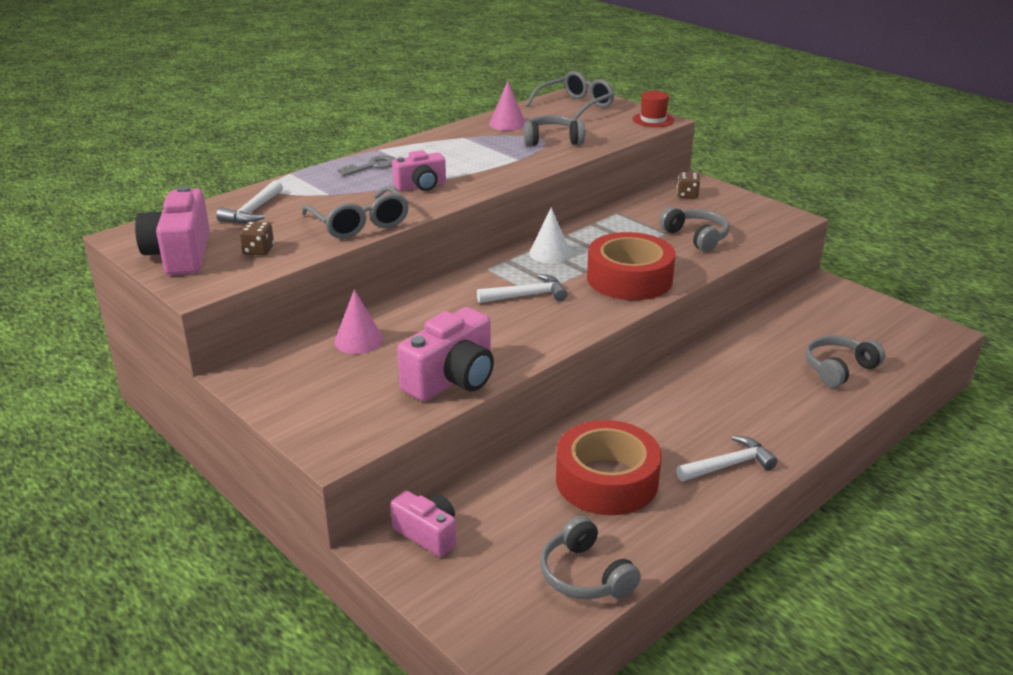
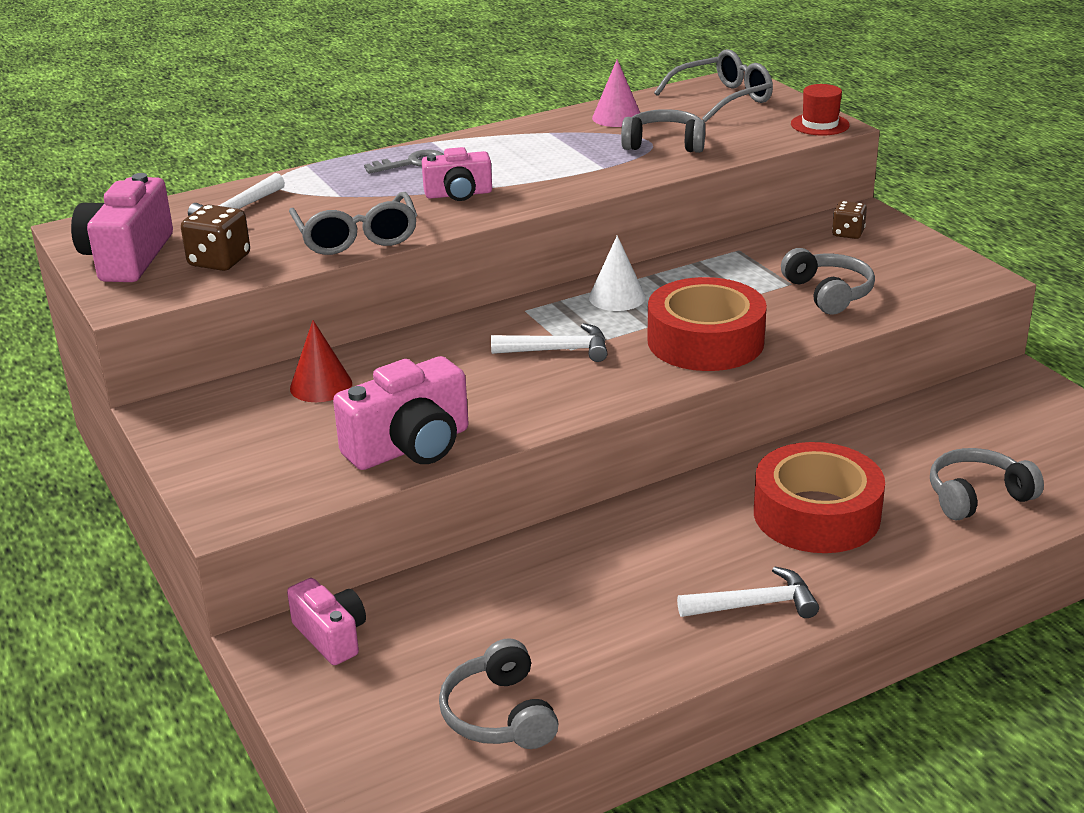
camera: 15 degrees right, 0 degrees up
(258, 250) = (219, 261): brown dice -> brown dice, size x1.51
(359, 340) = (321, 385): pink cone -> red cone
(606, 480) = (583, 602): red tape -> red tape (816, 514)

